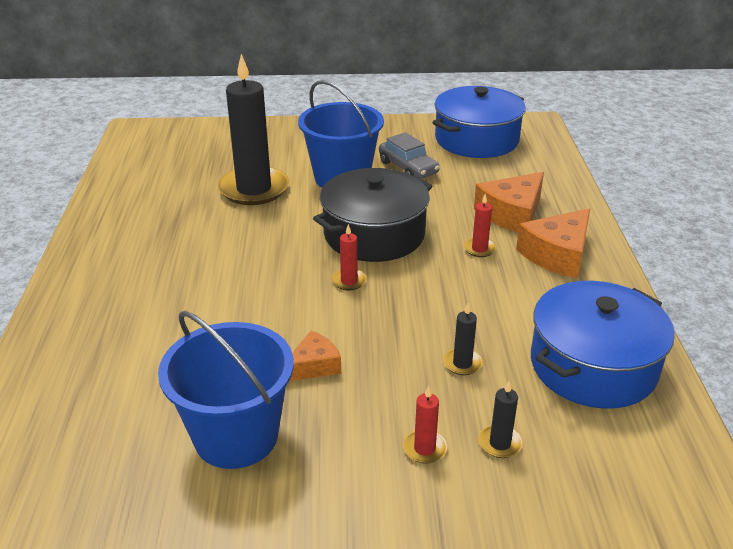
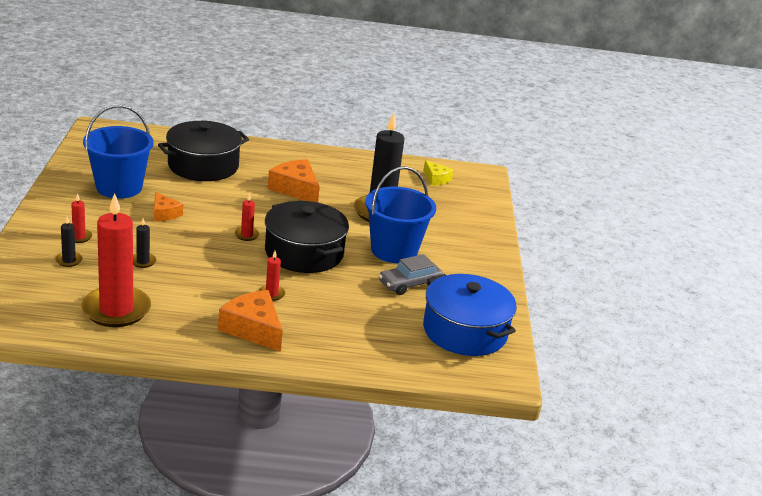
camera: 90 degrees right, 5 degrees down
(137, 349) = (203, 166): none -> black pot
(155, 157) = (436, 179): none -> yellow cheese
(512, 214) = (321, 321): orange cheese -> orange cheese (295, 189)
(593, 366) = (116, 310): blue pot -> red candle

